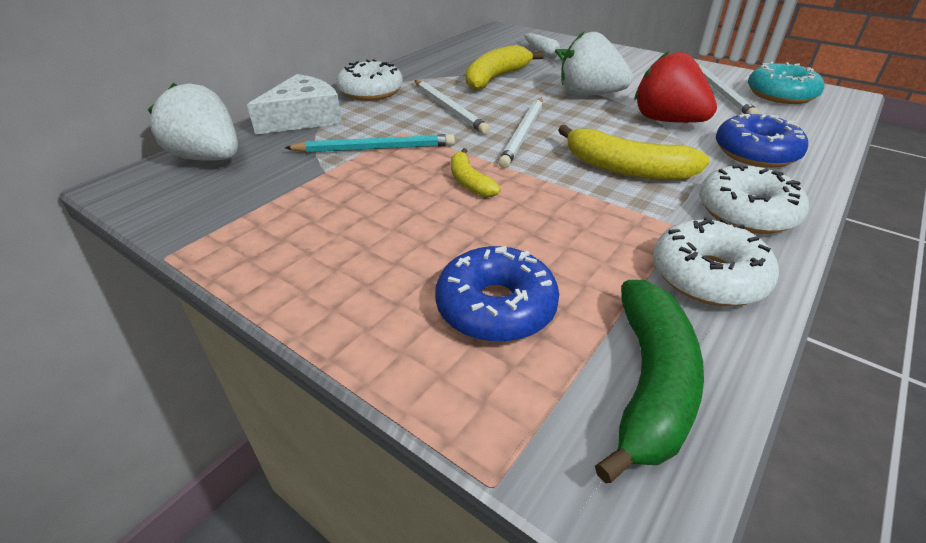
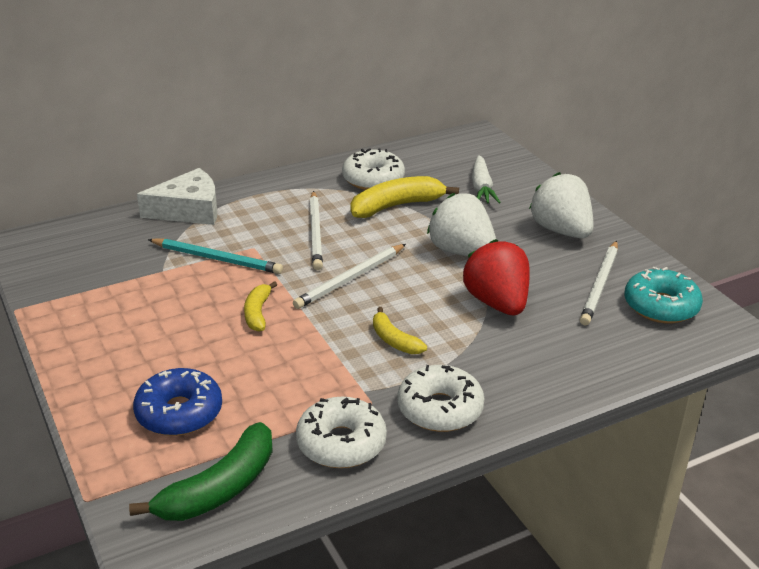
camera: 25 degrees right, 5 degrees down
(209, 158) = (92, 232): white strawberry -> white strawberry (561, 230)
(371, 92) = (268, 193): white donut -> white donut (373, 179)
(626, 169) = (394, 340): yellow banana -> yellow banana, size x0.58
(755, 153) = (531, 361): blue donut -> none

